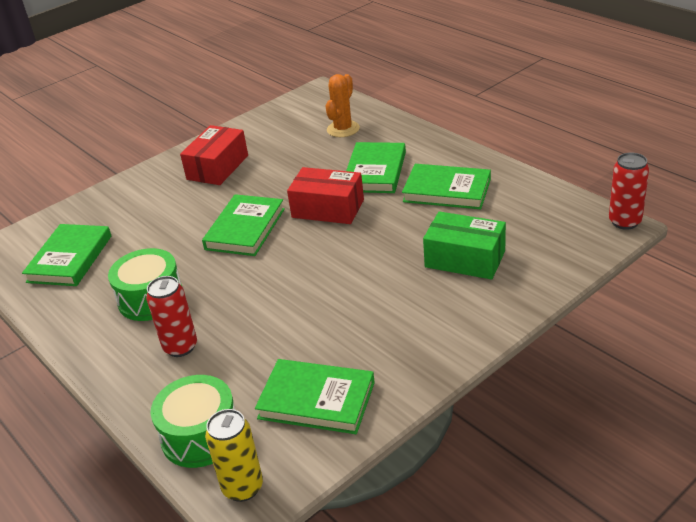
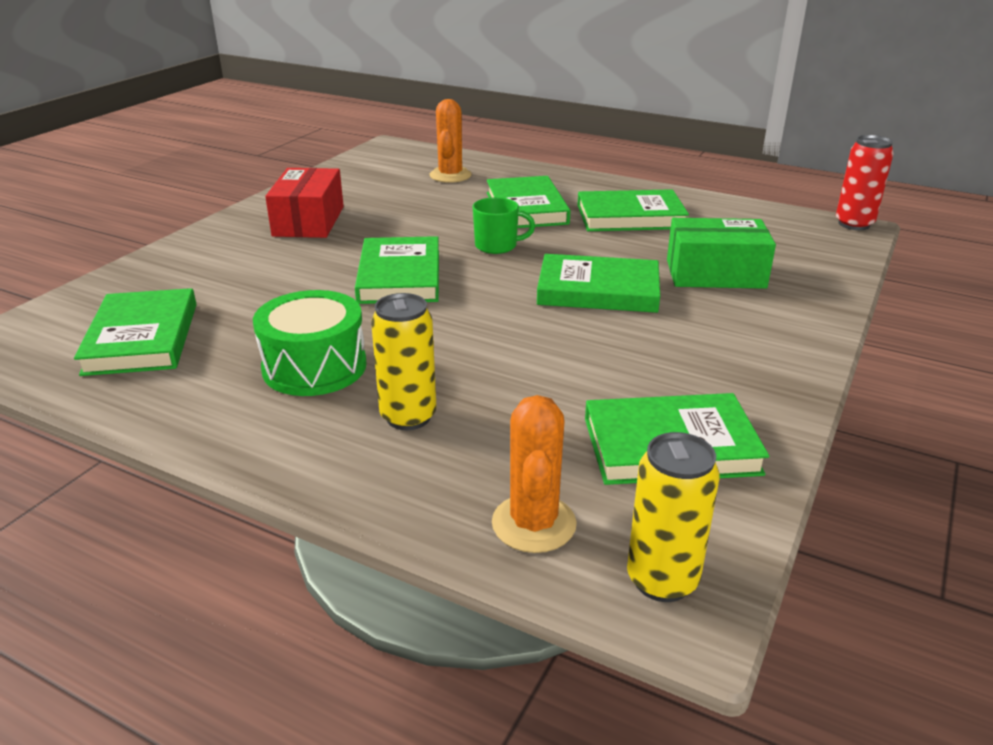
camera: 25 degrees left, 5 degrees down
(180, 347) = (408, 417): red can -> yellow can
(200, 435) = (534, 523): green drum -> orange cactus
(328, 208) = (497, 246): red box -> green mug
(368, 262) = (598, 290): none -> green book

